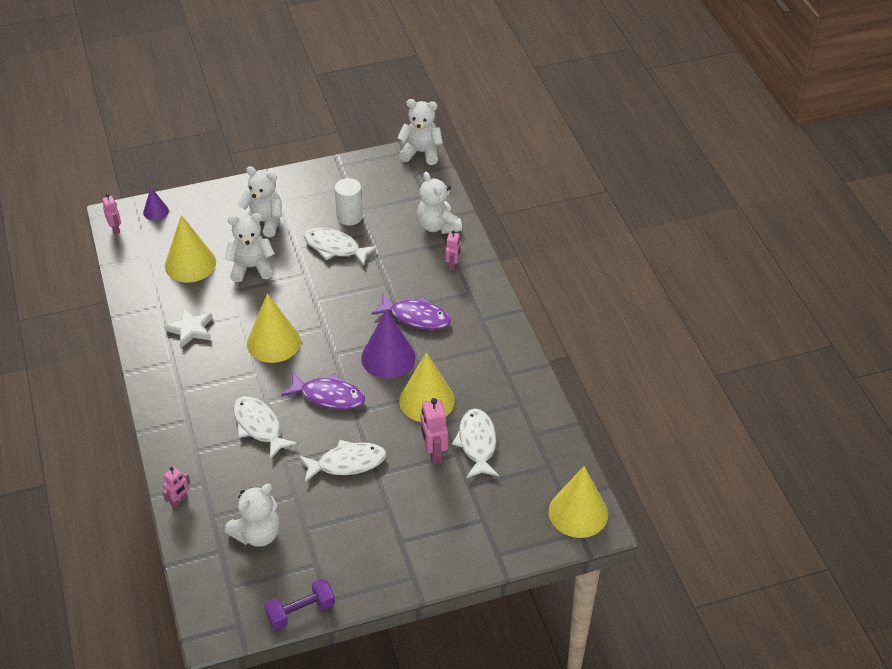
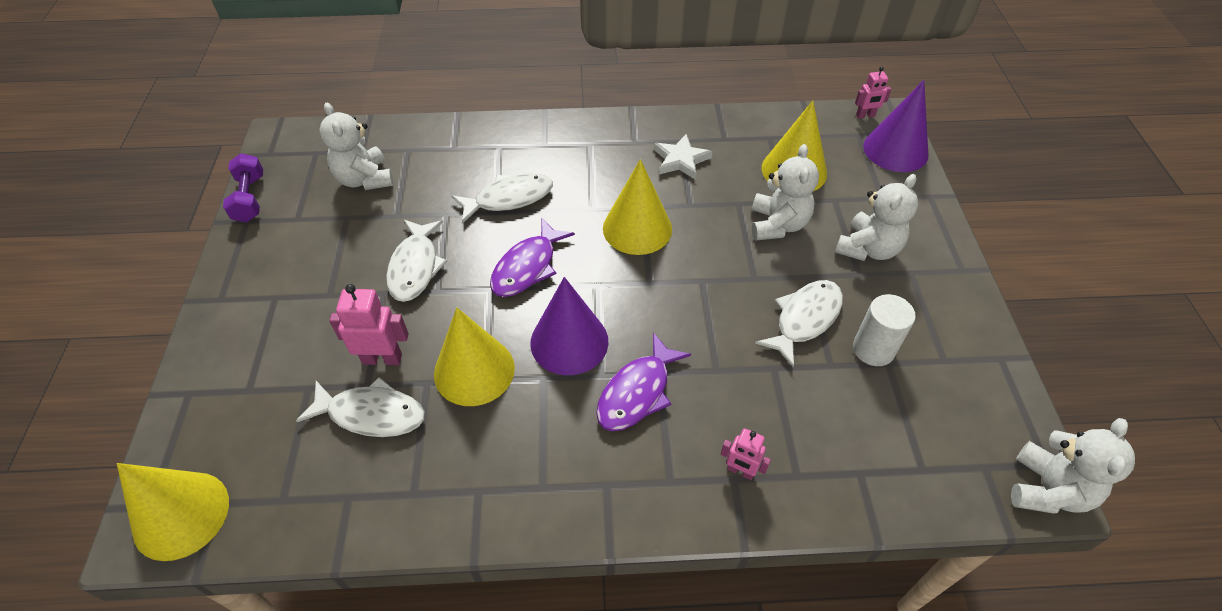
camera: 105 degrees right, 5 degrees up
(155, 211) = (895, 150): purple cone -> purple cone, size x1.95
(179, 501) = (441, 129): pink robot -> none
(438, 226) = (841, 471): white teddy bear -> none

